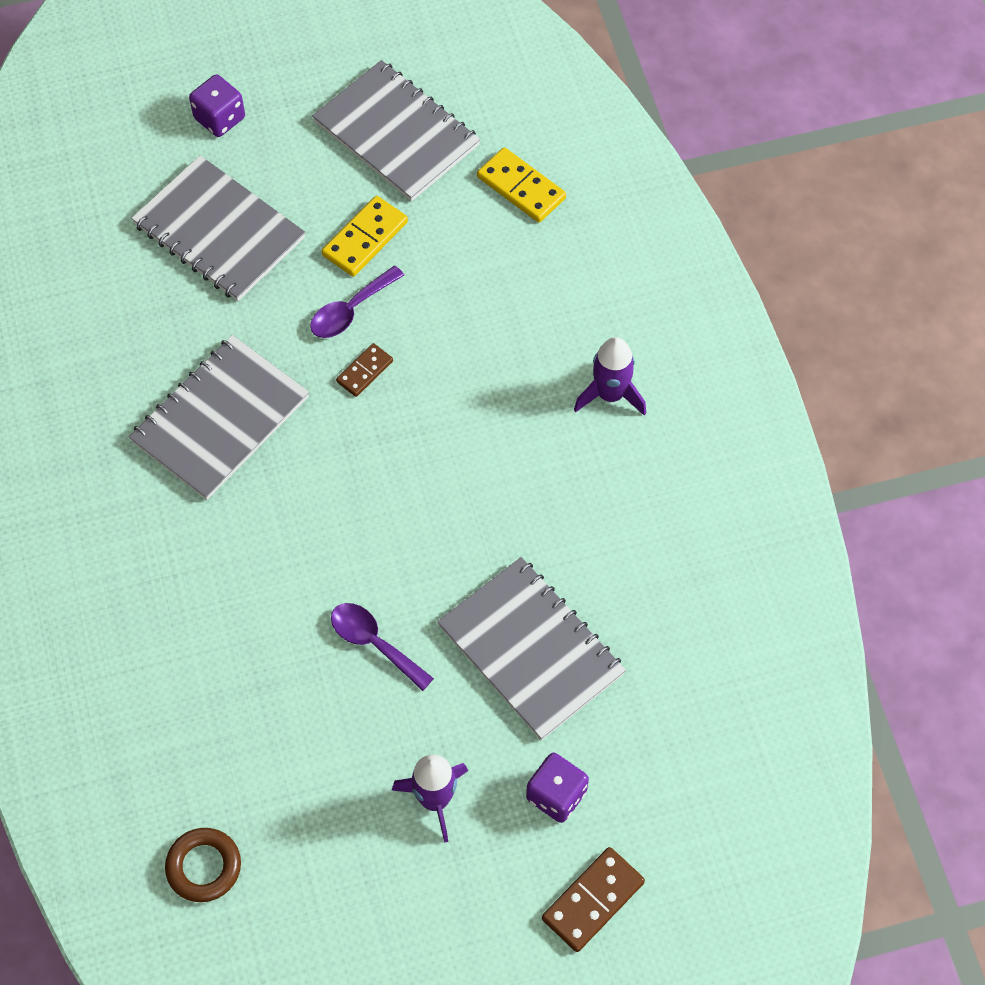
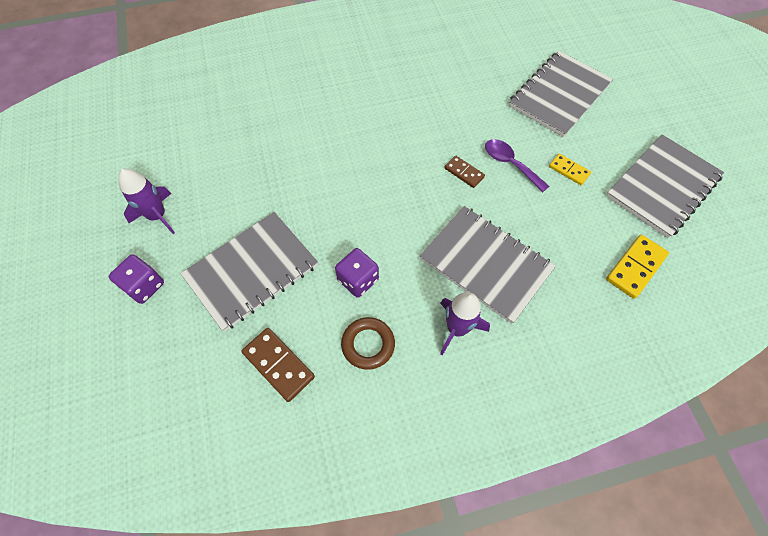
camera: 90 degrees right, 0 degrees up
(204, 867) = (145, 108): brown ring -> brown ring (368, 344)
(220, 118) = (646, 91): purple dice -> purple dice (358, 280)
(220, 419) = (424, 102): grey notebook -> grey notebook (485, 264)
(365, 238) = (569, 170): yellow domino -> yellow domino, size x0.63
(374, 643) = (268, 182): purple spoon -> none
(593, 900) = (65, 307): brown domino -> brown domino (278, 365)

